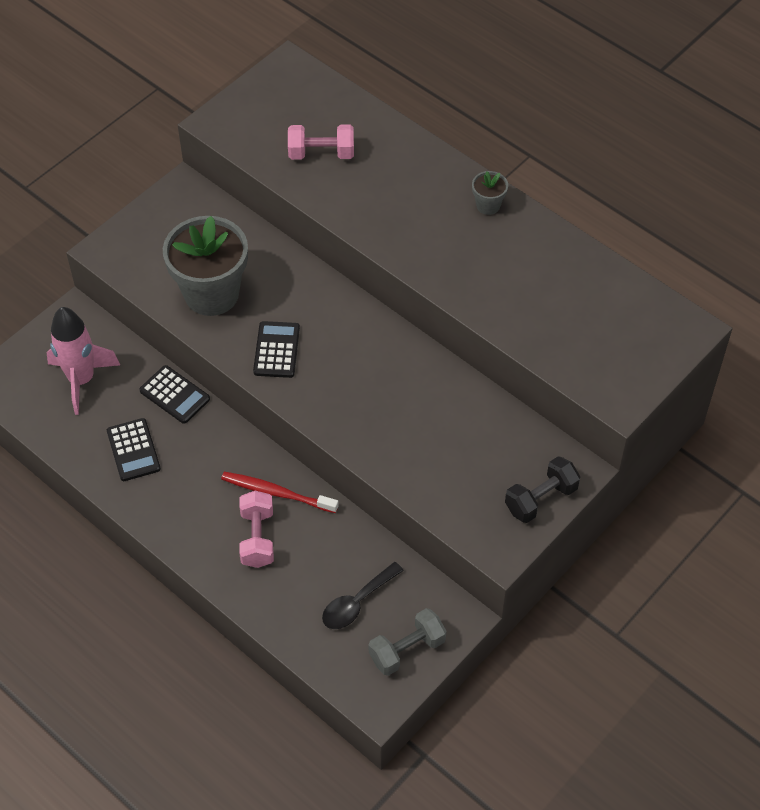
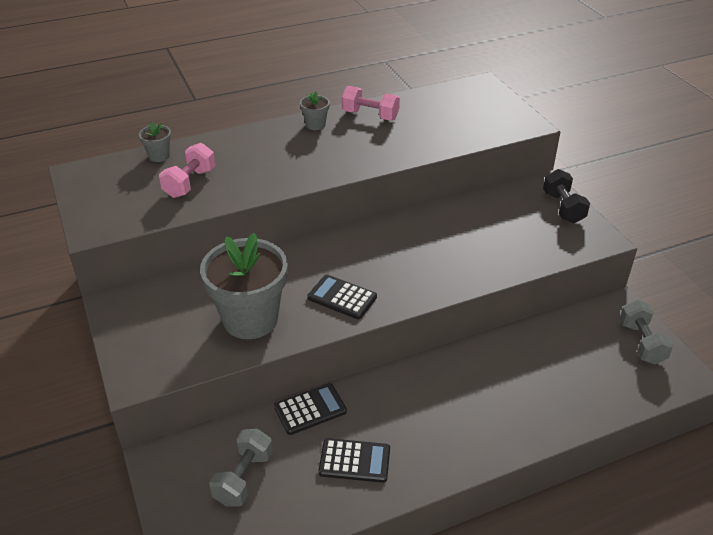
camera: 65 degrees left, 15 degrees down
(81, 380) = (243, 478): pink rocket -> grey dumbbell
(257, 538) = (497, 400): pink dumbbell -> pink dumbbell (370, 115)
(276, 493) = (456, 373): red toothbrush -> none
(351, 109) = (159, 156): none -> grey flower pot
(357, 602) = (587, 357): black spoon -> none

